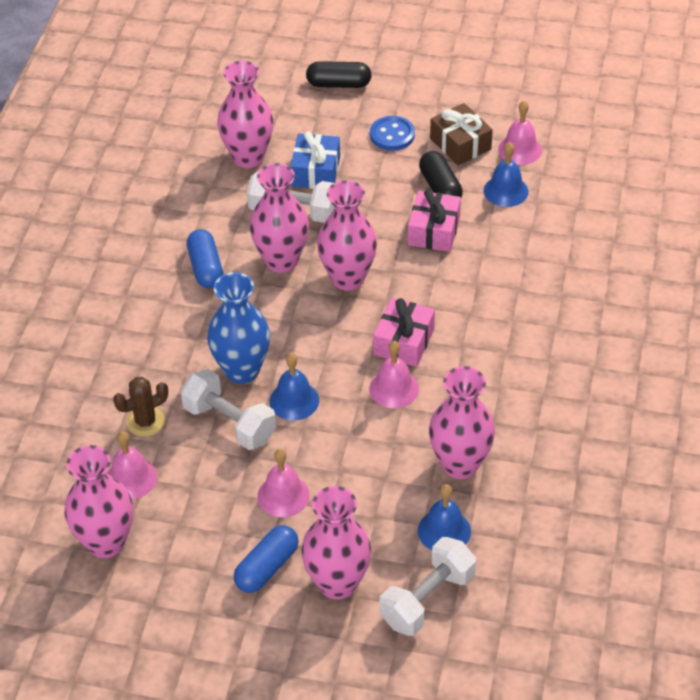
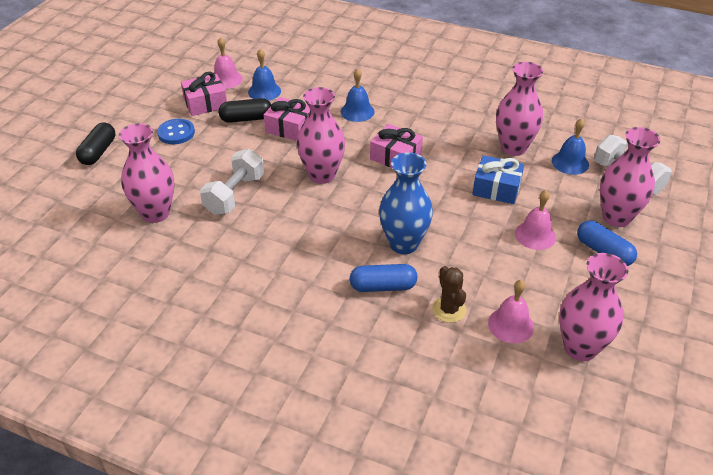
camera: 80 degrees left, 5 degrees down
(205, 268) = (279, 253): blue capsule -> blue capsule (383, 286)
(229, 423) = (459, 257): white dumbbell -> none
(281, 261) = (289, 208): pink vase -> none
(294, 400) = (441, 218): blue bell -> blue bell (357, 111)
(315, 171) = (195, 177): blue gift -> blue gift (496, 188)
(394, 388) = (439, 167): pink bell -> none
(460, 144) = (205, 103): brown gift -> pink gift

